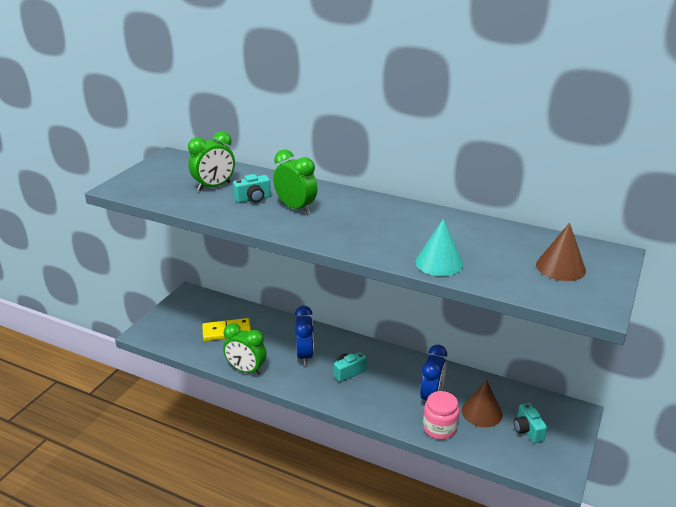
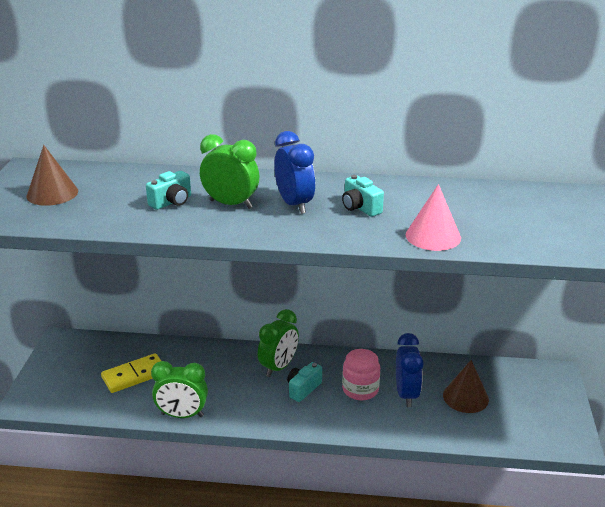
camera: 20 degrees left, 0 degrees up
(214, 187) = (112, 196): green clock -> green clock (278, 367)
(305, 355) = (243, 382): blue clock -> blue clock (294, 204)
(439, 263) = (433, 236): turquoise cone -> pink cone
(439, 428) = (432, 425): pink jar -> pink jar (360, 389)
(527, 430) = (520, 404): turquoise camera -> turquoise camera (360, 208)
(560, 267) = (555, 217): brown cone -> brown cone (52, 193)

